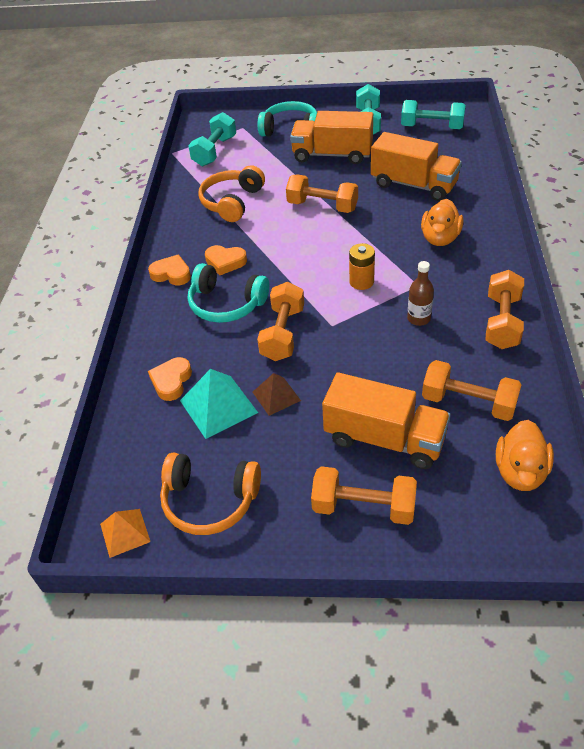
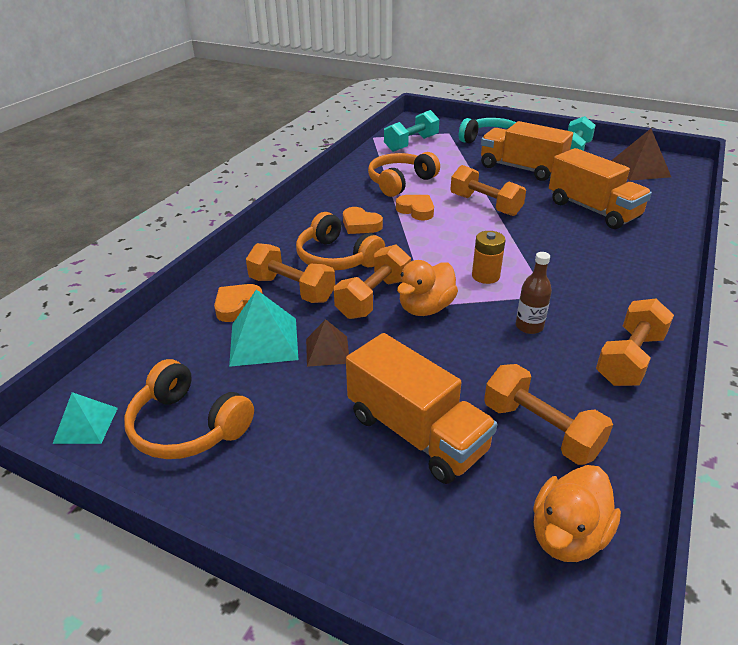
camera: 20 degrees right, 10 degrees down
(125, 532) = (86, 425): orange pyramid -> turquoise pyramid
(171, 274) = (305, 221): orange heart -> orange heart (416, 210)
(226, 304) = (337, 258): turquoise headphones -> orange headphones
(363, 507) = (344, 498): orange dumbbell -> orange dumbbell (292, 289)
(432, 127) = (639, 169): turquoise dumbbell -> brown pyramid
(440, 238) = (596, 261): orange duck -> orange duck (425, 308)

